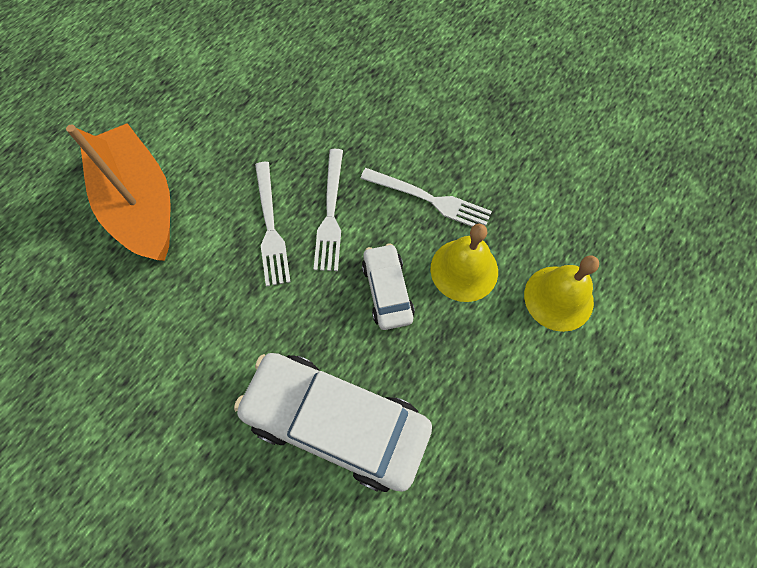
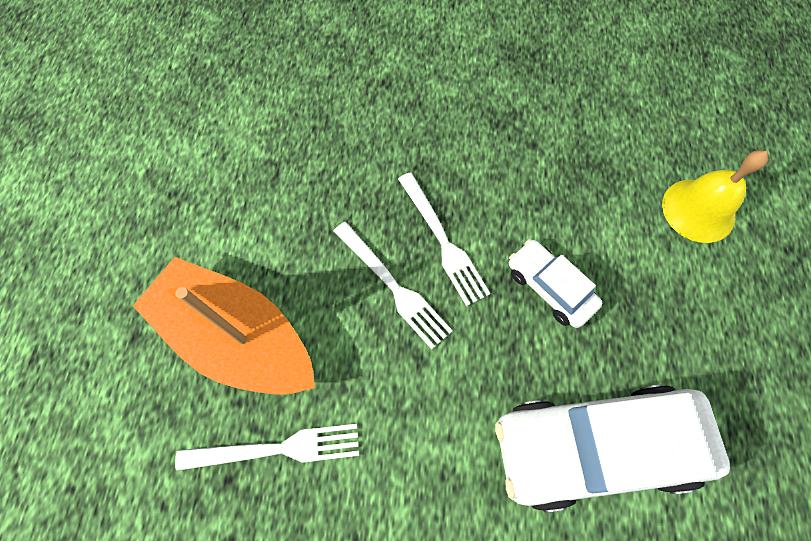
camera: 30 degrees left, 0 degrees up
(430, 200) = (525, 179): white fork -> white fork (277, 449)
(464, 270) = (602, 229): yellow bell -> none

